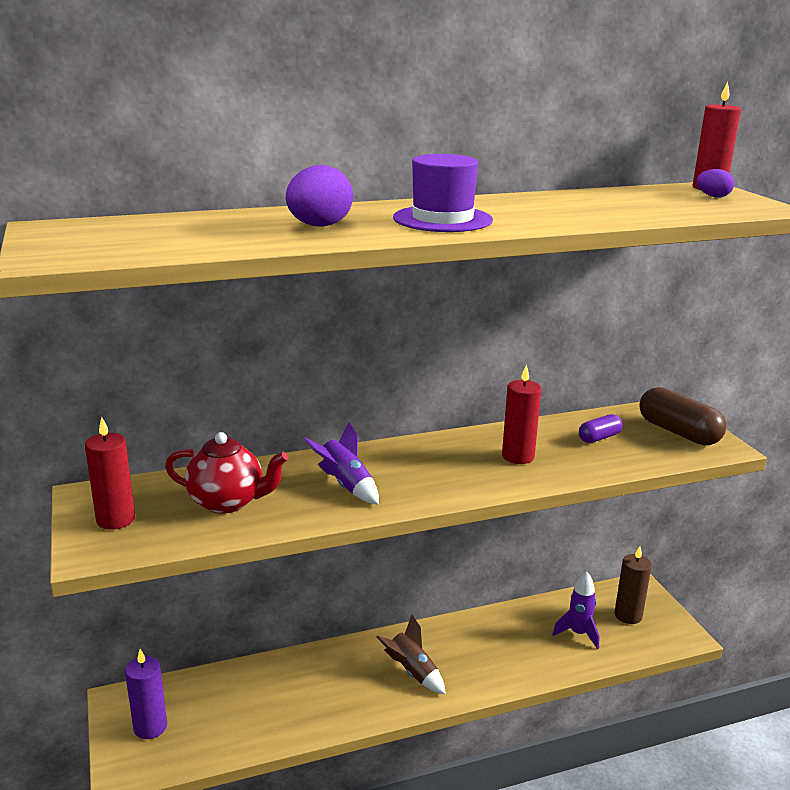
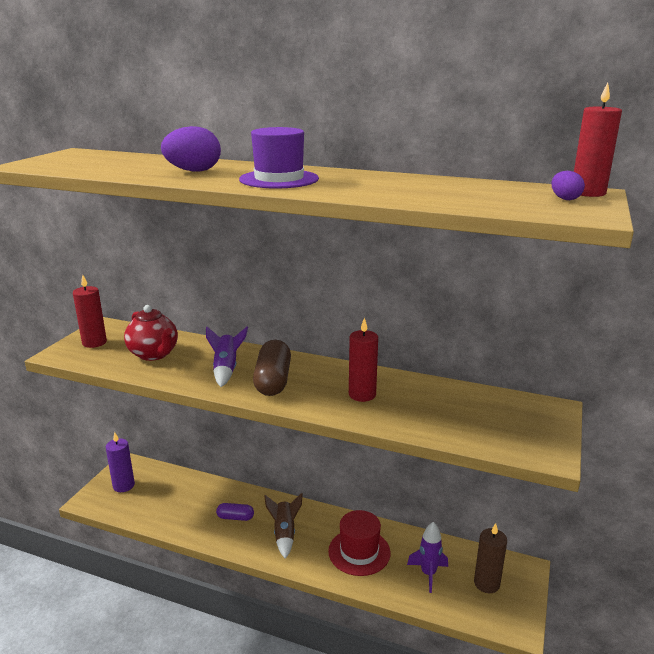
camera: 40 degrees right, 0 degrees up
(501, 648) = (359, 552): none -> red hat
(599, 437) = (448, 406): purple capsule -> purple capsule (235, 517)
(678, 432) = (526, 428): brown capsule -> brown capsule (273, 381)

